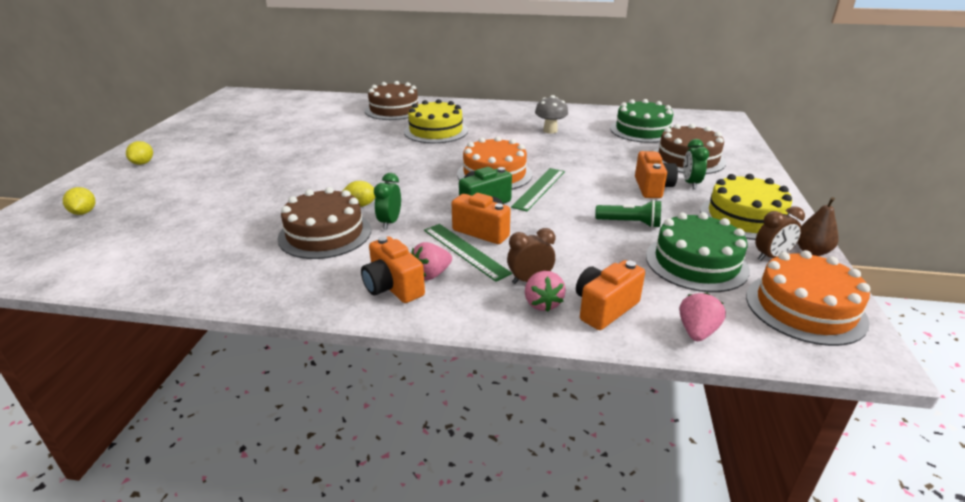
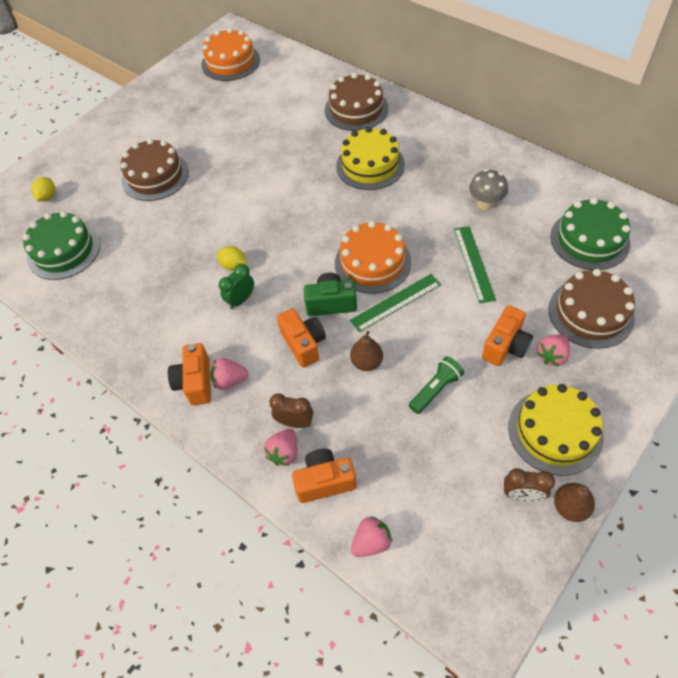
camera: 35 degrees right, 25 degrees up
(143, 163) = (110, 137): yellow lemon -> none
(325, 234) = (187, 294): brown cake -> brown cake (155, 176)
(465, 251) = (273, 363): green ruler -> green ruler (474, 263)
(554, 225) = (367, 362): none -> brown pear
(630, 223) = (436, 389): green flashlight -> green flashlight turned 90 degrees counterclockwise
(690, 183) = (552, 356): green clock -> pink strawberry
(696, 262) = (446, 468): green cake -> green cake (64, 251)
(805, 308) = (484, 566): orange cake -> orange cake (230, 62)

